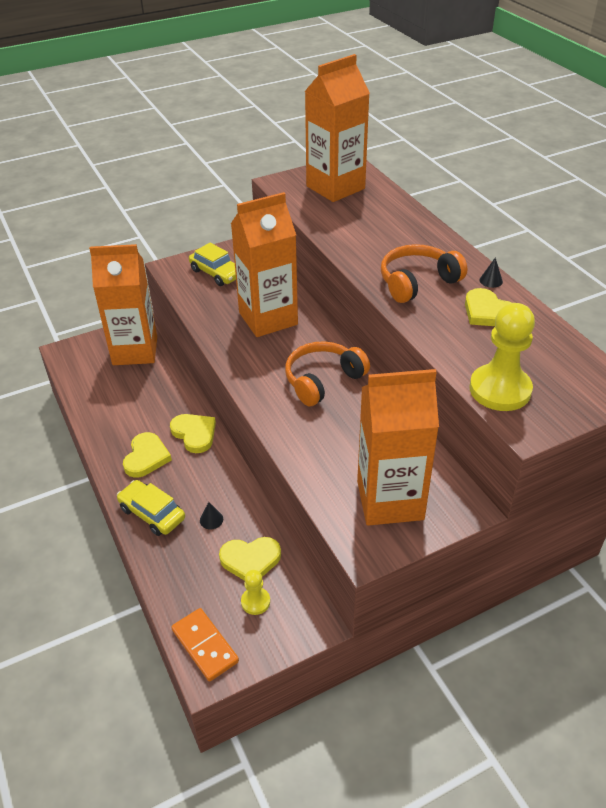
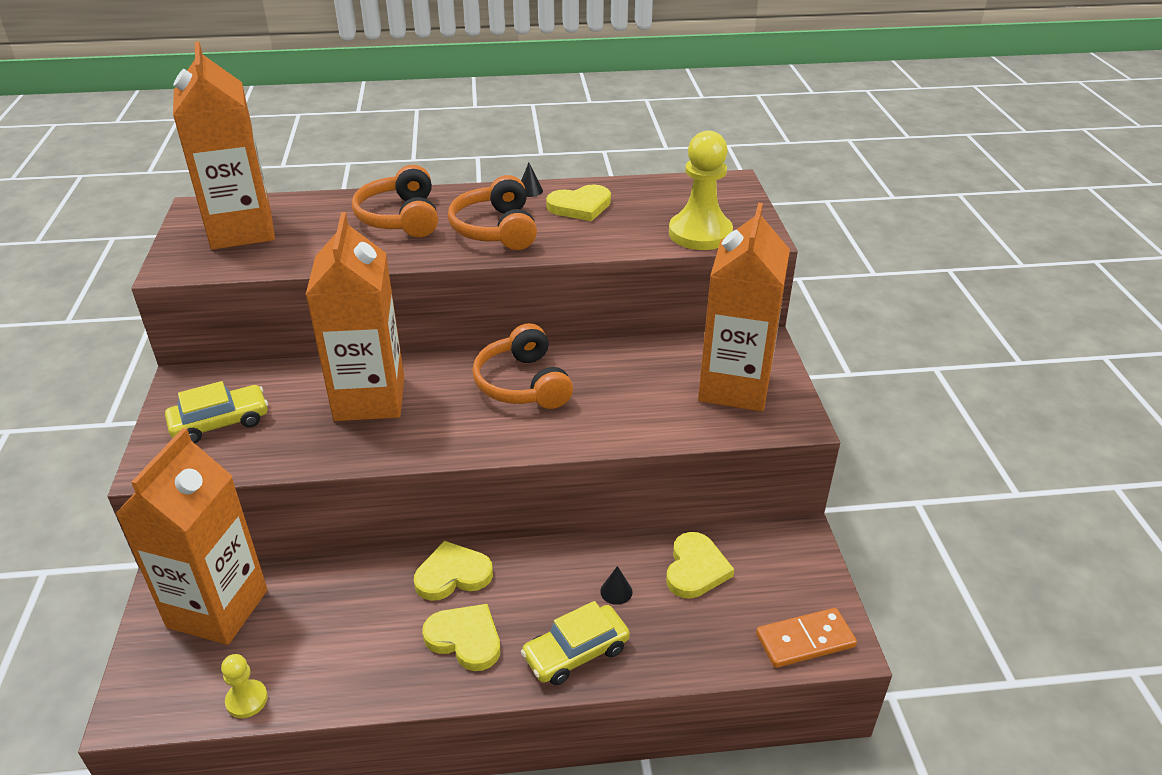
camera: 70 degrees left, 5 degrees down
(255, 602) = (757, 579): yellow pawn -> yellow pawn (247, 700)
(399, 238) = (400, 218): none -> orange headphones

